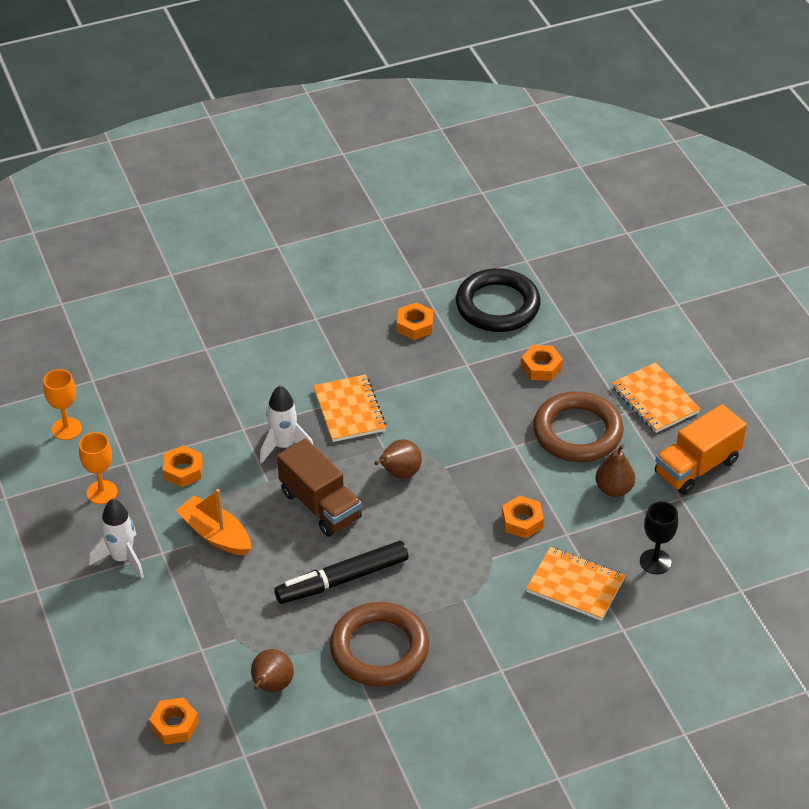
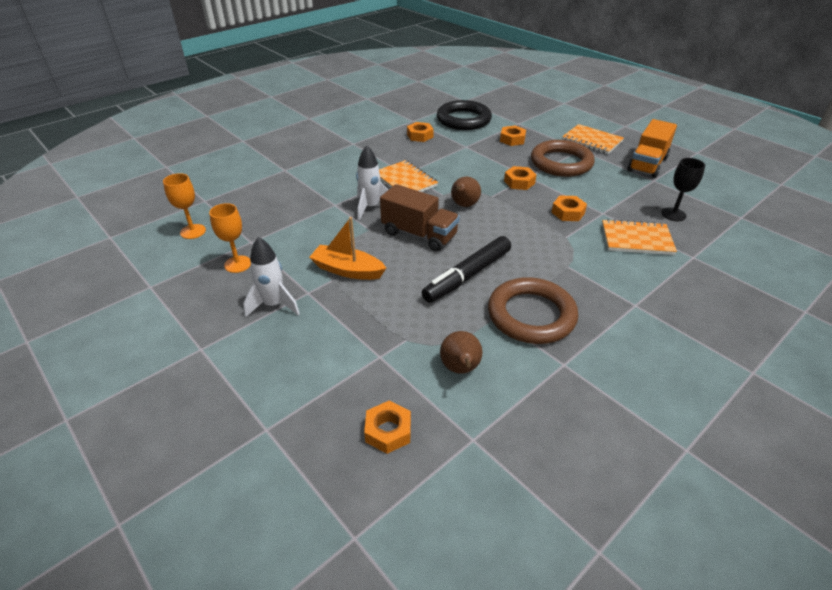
camera: 20 degrees left, 5 degrees down
(183, 470) = (300, 237): orange nut -> orange nut (519, 182)
(614, 489) = (609, 184): brown pear -> none

